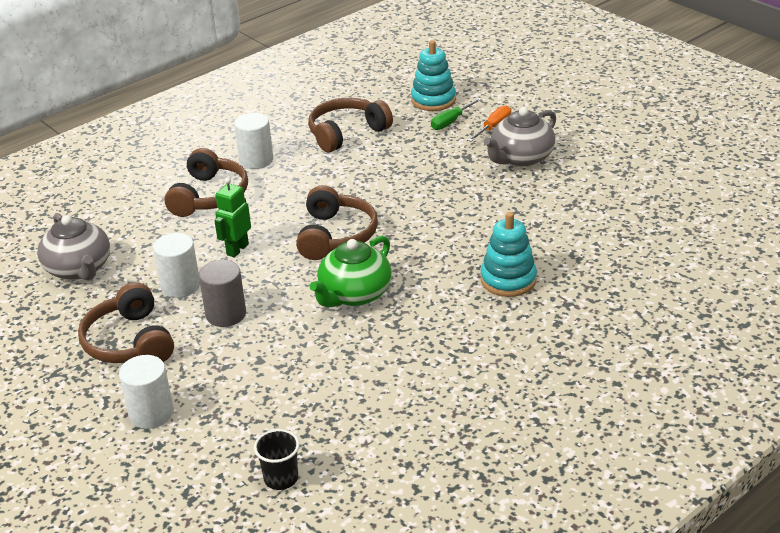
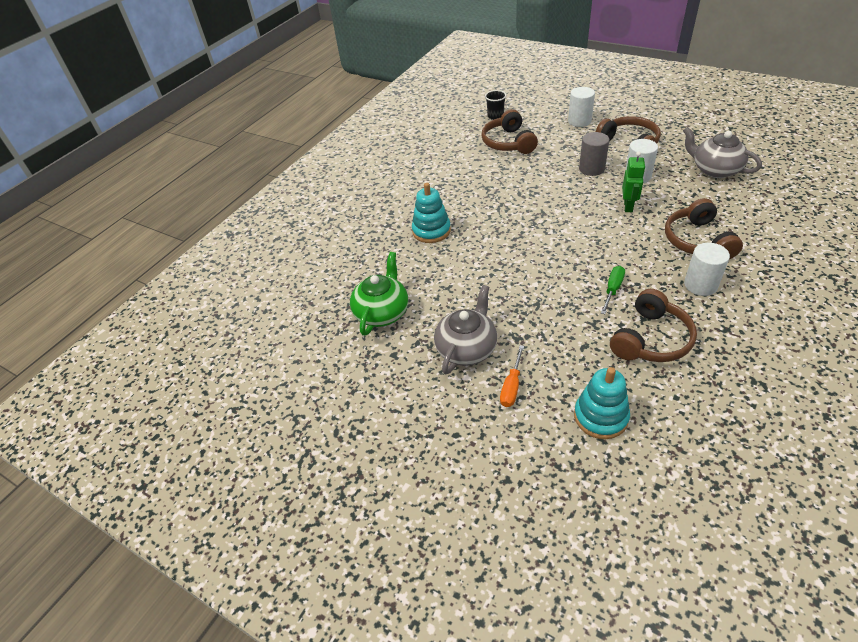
camera: 165 degrees right, 10 degrees up
(336, 236) = (569, 233): brown headphones -> brown headphones (508, 143)
(354, 294) = (524, 198): green teapot -> green teapot (382, 312)
(451, 122) = (560, 384): green screwdriver -> green screwdriver (612, 289)

